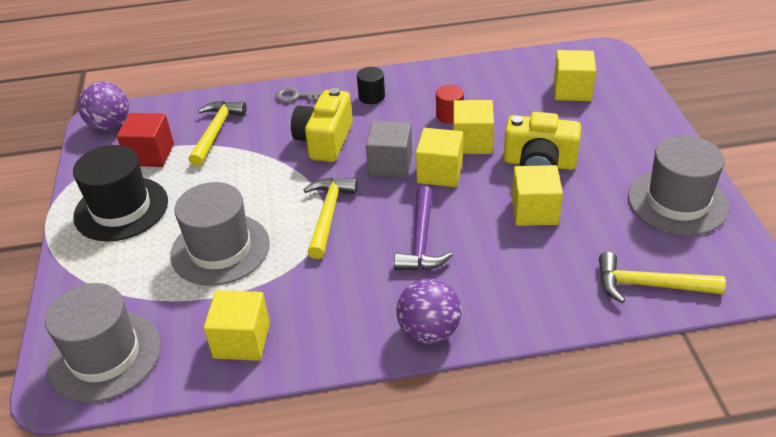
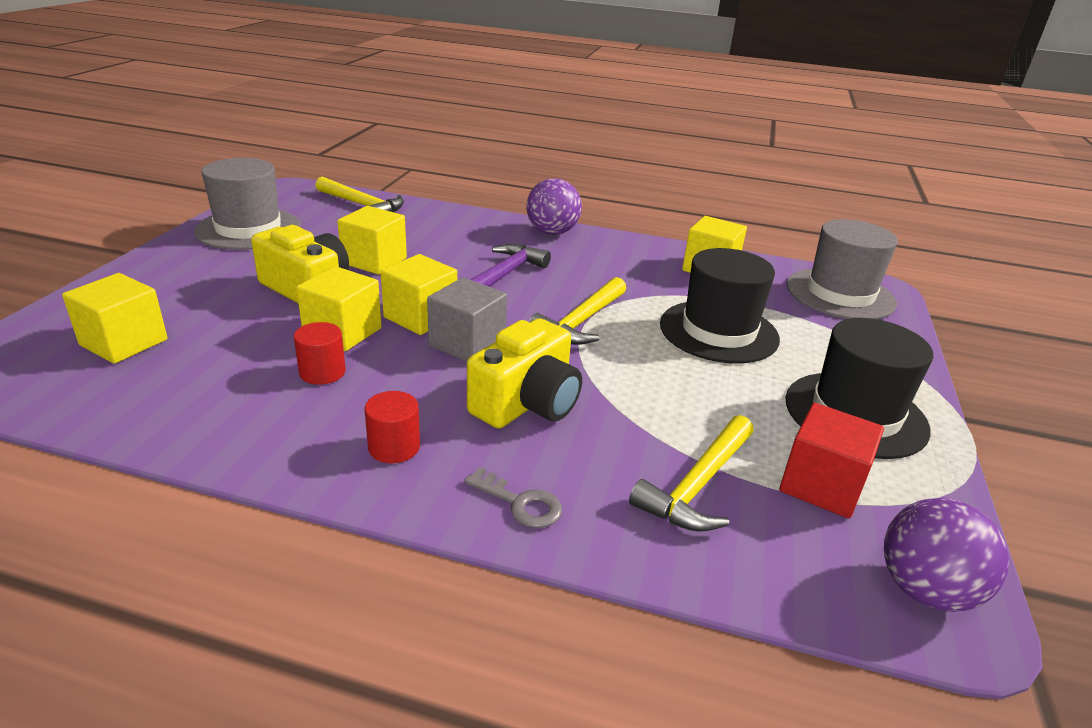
camera: 160 degrees left, 10 degrees down
(220, 249) = (718, 331): grey hat -> black hat
(371, 96) = (394, 447): black cylinder -> red cylinder

